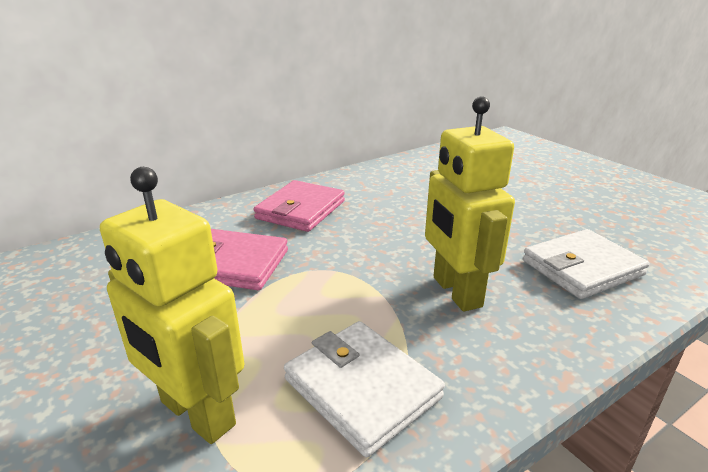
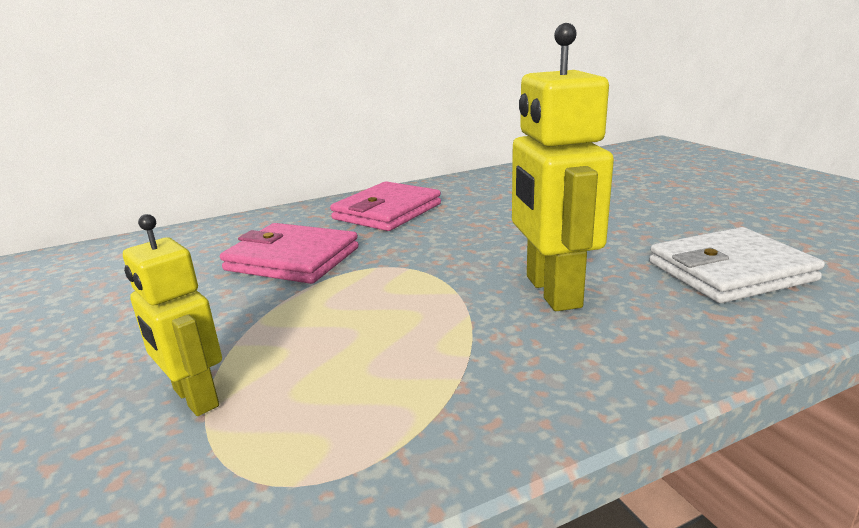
camera: 10 degrees right, 5 degrees down
(196, 414) = (195, 398): yellow robot -> yellow robot, size x0.61
(362, 388) = (400, 384): white wallet -> none

